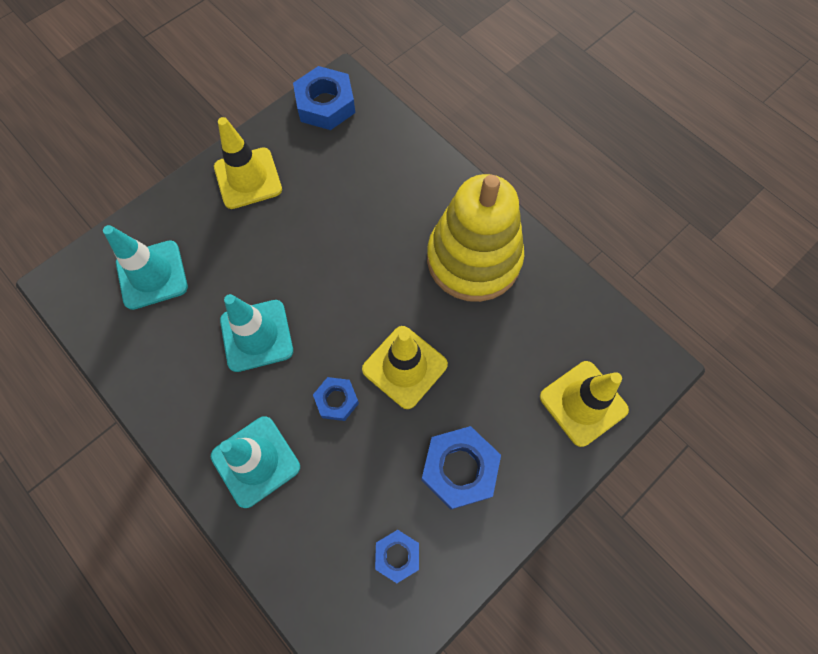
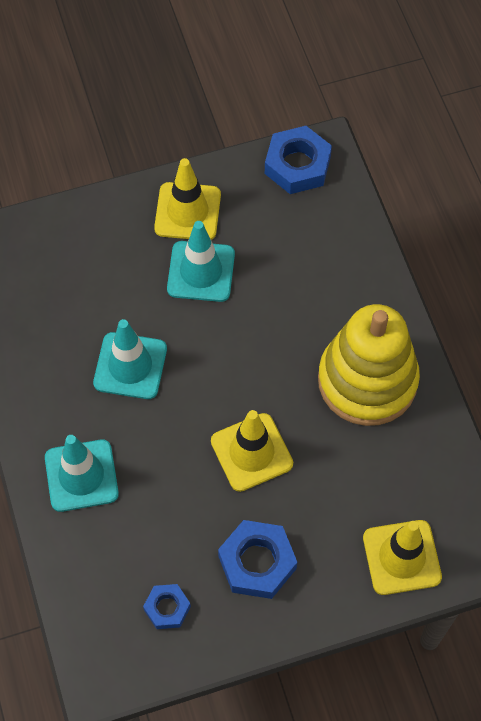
camera: 25 degrees right, 5 degrees down
(152, 275) = (60, 269): turquoise traffic cone -> turquoise traffic cone (201, 271)
(336, 400) = (176, 455): blue nut -> none

